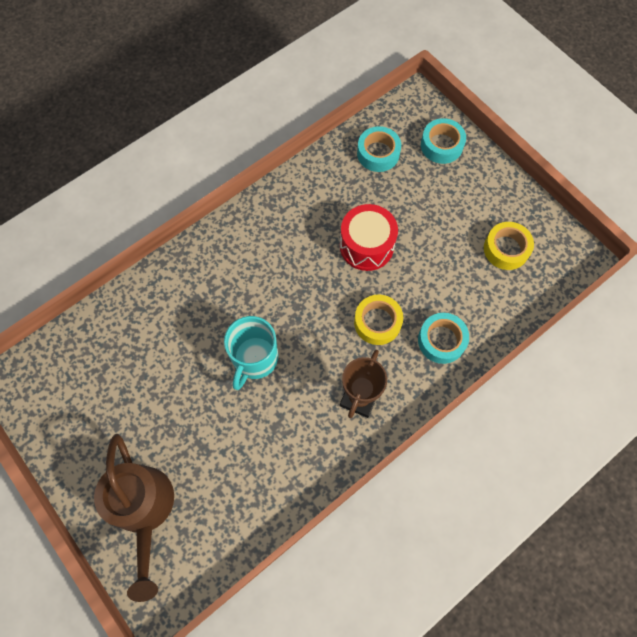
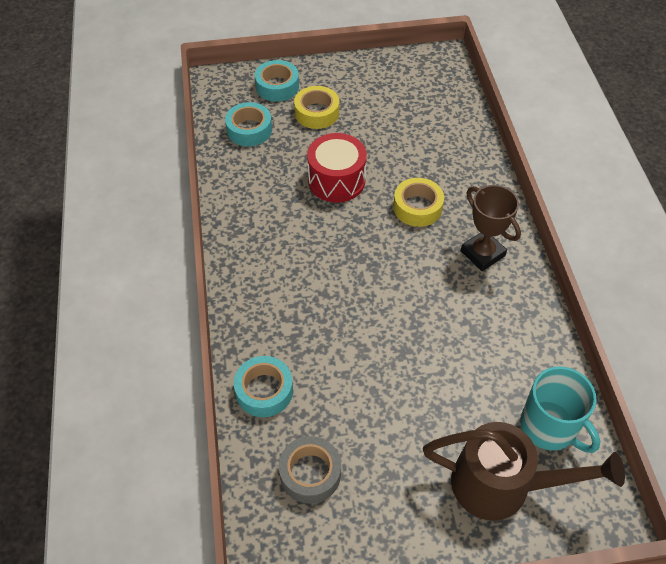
camera: 60 degrees left, 15 degrees down
(90, 369) = (310, 473): none -> grey tape
(254, 359) = (394, 316): turquoise mug -> turquoise mug (549, 427)
(441, 340) = (463, 173): turquoise tape -> turquoise tape (264, 391)
(506, 249) = (406, 95): yellow tape -> yellow tape (316, 113)

